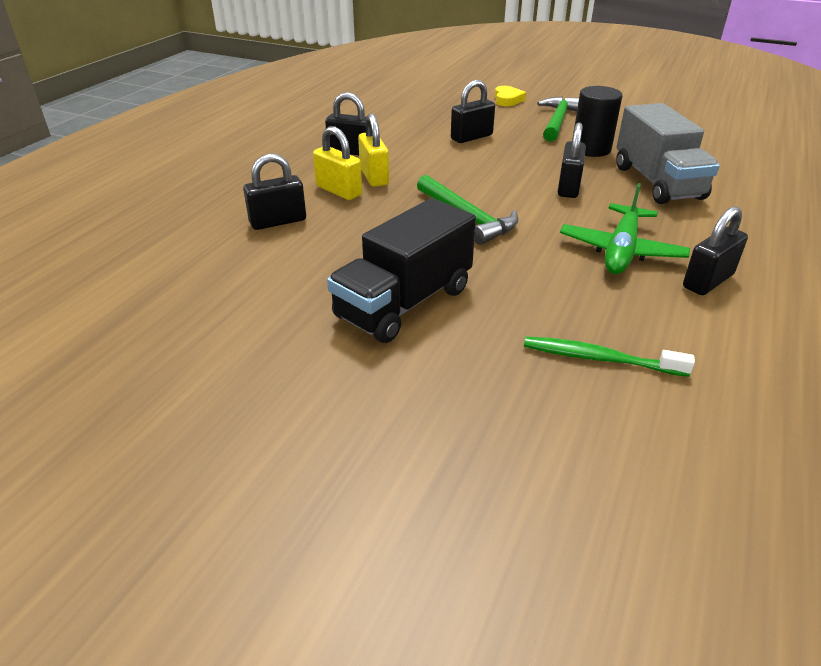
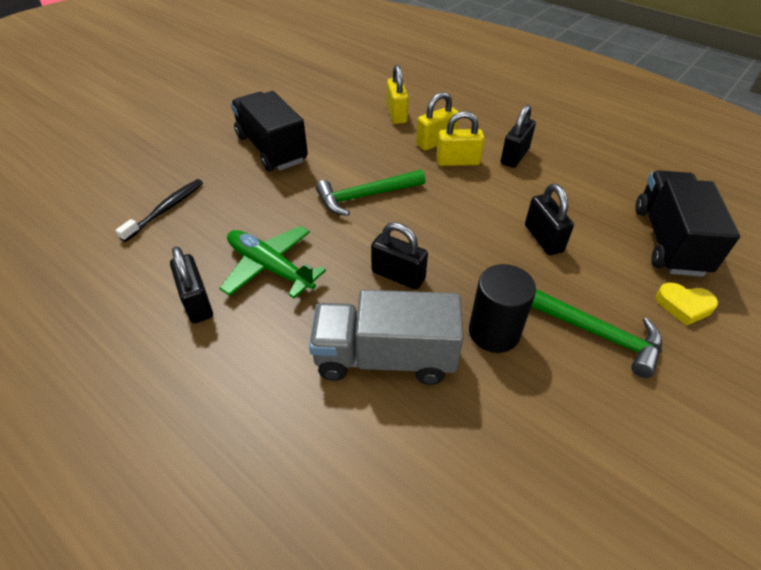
camera: 105 degrees right, 10 degrees up
(278, 221) = (396, 114): black padlock -> yellow padlock
(442, 101) = (668, 240): none -> black truck
(599, 359) = (166, 209): green toothbrush -> black toothbrush

